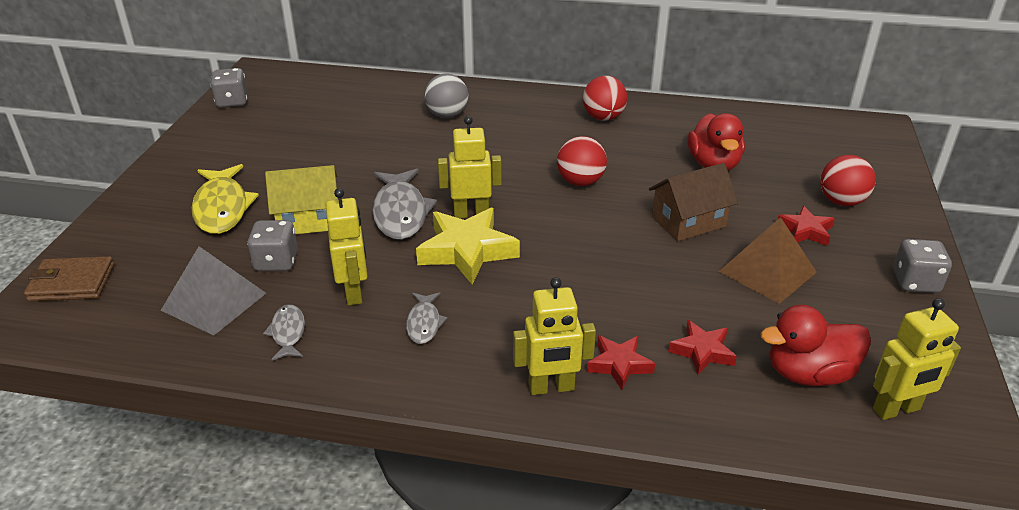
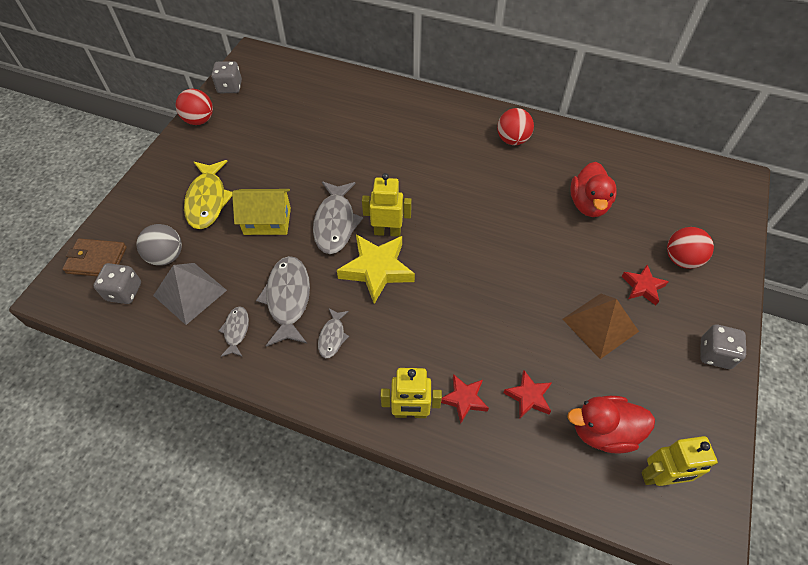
camera: 10 degrees right, 20 degrees up
(276, 262) = (238, 260): grey dice -> grey dice (124, 292)
(354, 292) = (288, 299): yellow robot -> grey fish
(447, 115) = (389, 122): grey ball -> grey ball (166, 256)
(580, 182) = (478, 209): red ball -> red ball (199, 120)
(688, 221) = (552, 263): brown house -> none

